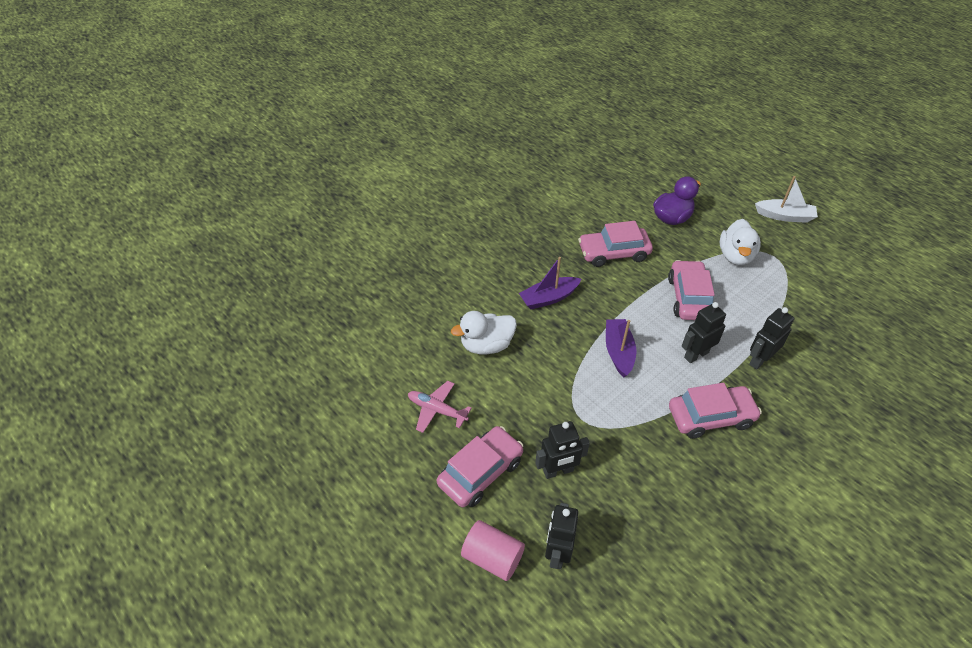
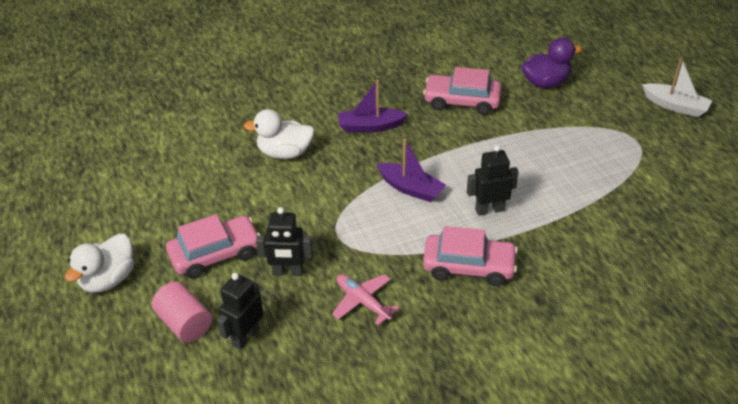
camera: 20 degrees right, 5 degrees down
(437, 410) = (206, 194): pink plane -> pink plane (362, 302)
(618, 352) = (410, 188): purple boat -> purple boat turned 105 degrees clockwise
(689, 298) = (516, 158): pink car -> none
(735, 256) = (593, 131): white duck -> white duck (108, 279)
(759, 360) = (555, 230): black robot -> none

